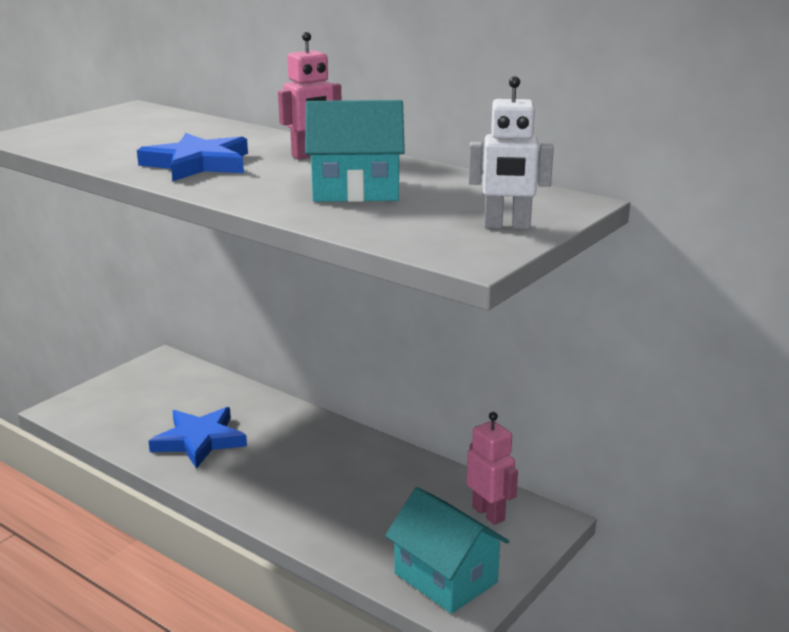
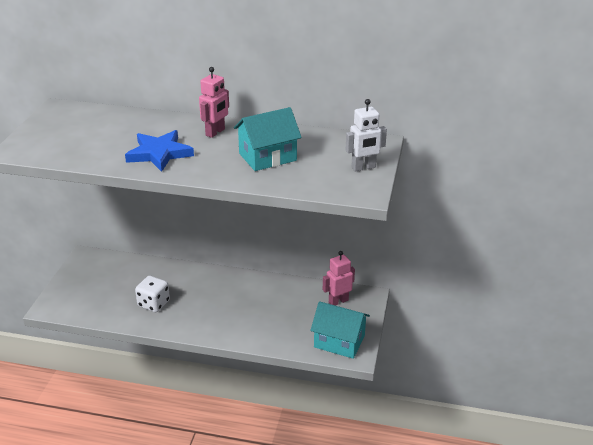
camera: 25 degrees left, 10 degrees up
(199, 440) = (153, 303): blue star -> white dice
(488, 513) = (338, 301): pink robot -> pink robot turned 60 degrees counterclockwise

